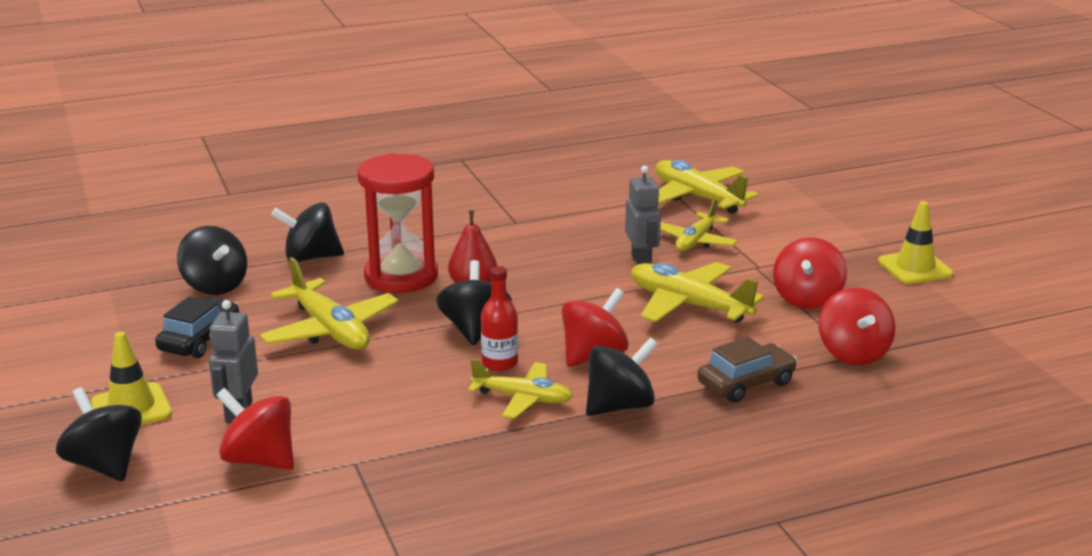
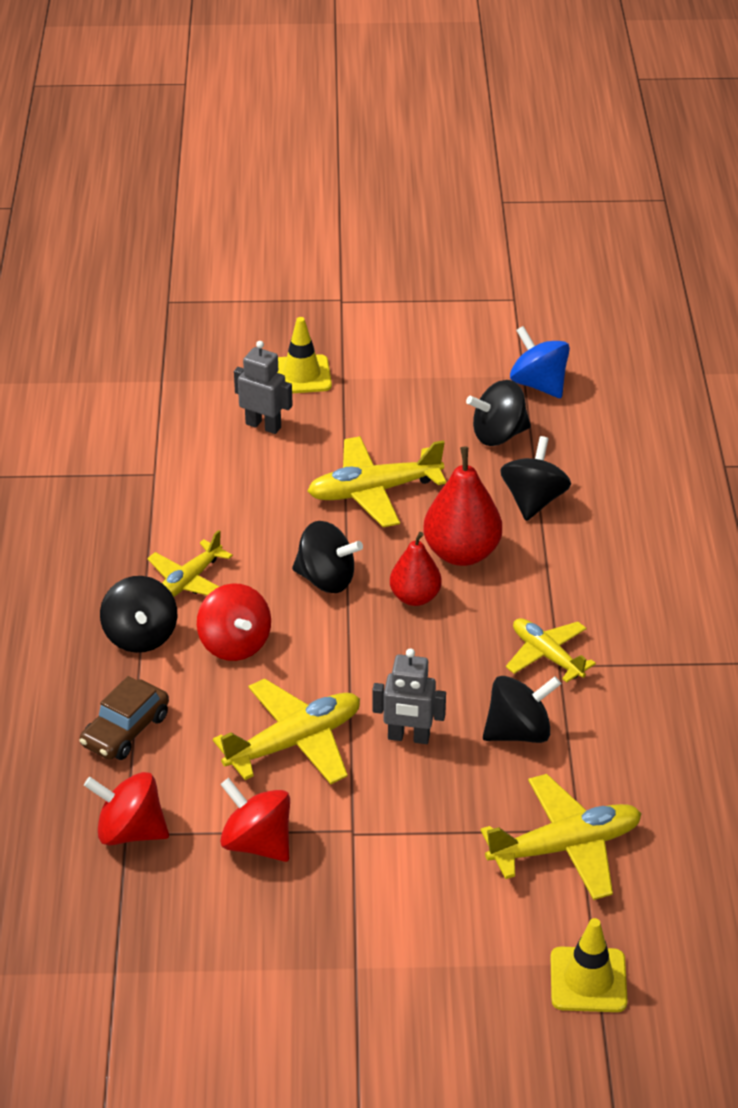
camera: 110 degrees right, 15 degrees up
(105, 464) = (228, 359): black spinning top -> black spinning top (519, 732)
(124, 279) = (538, 384): none -> blue spinning top
(200, 339) = (397, 417): black car -> none
(259, 459) = (188, 428): red spinning top -> none
(401, 276) = (462, 553): red hourglass -> red pear
(500, 363) = (256, 581): red bottle -> none
(695, 241) = (441, 801): yellow plane -> yellow plane (547, 655)
(746, 383) = (126, 730): brown car -> brown car turned 45 degrees clockwise
(915, 268) = (278, 977): yellow traffic cone -> yellow traffic cone (588, 980)

